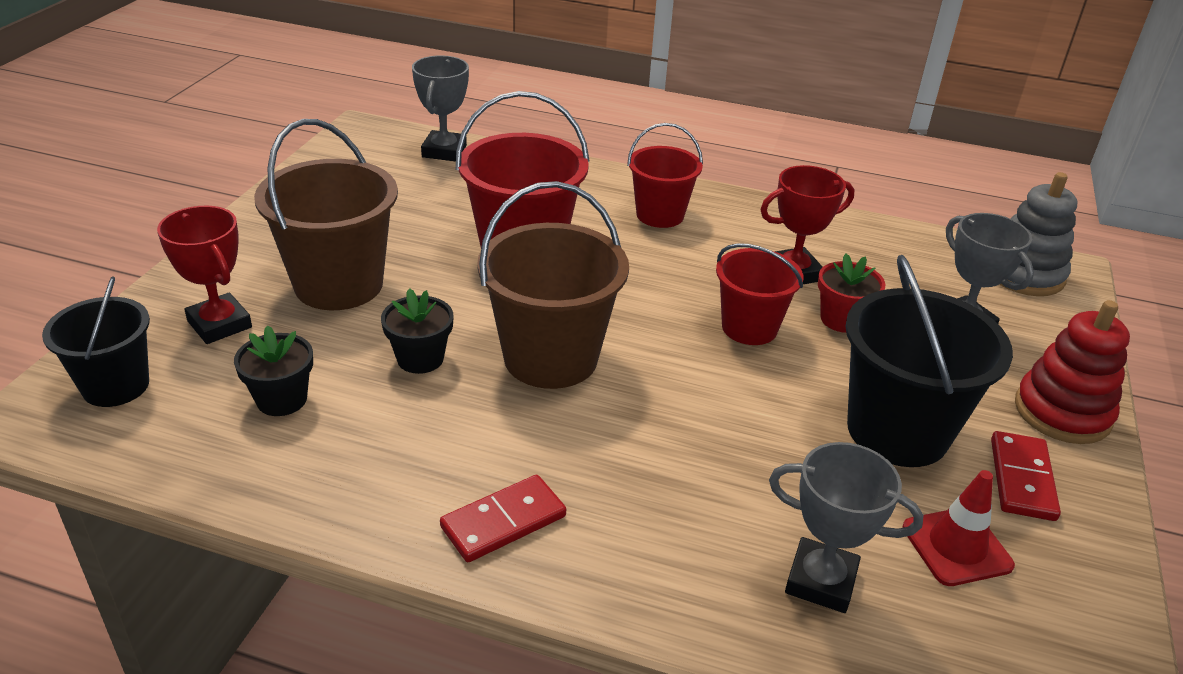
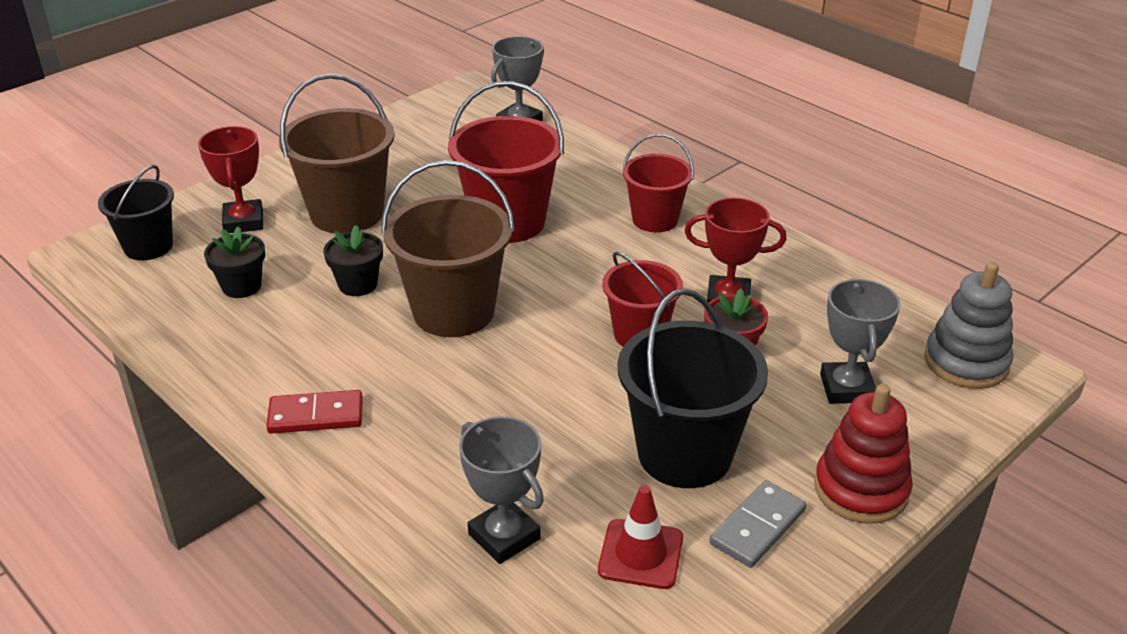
camera: 30 degrees right, 0 degrees up
(1021, 479) = (757, 527): red domino -> grey domino

